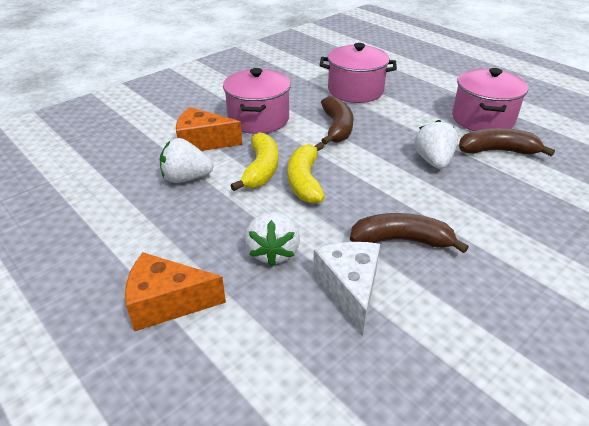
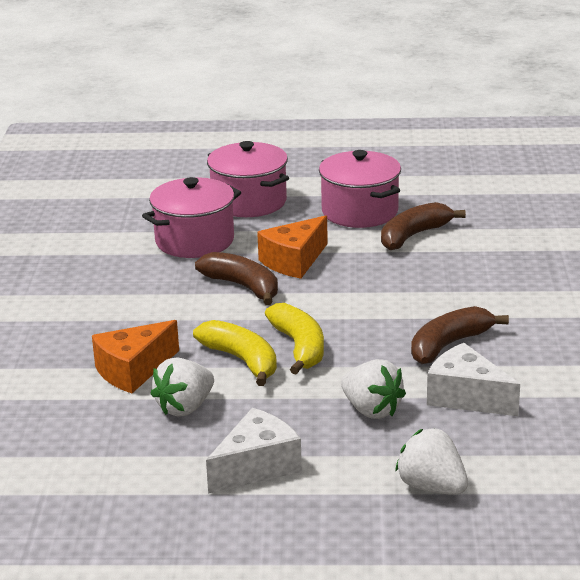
camera: 45 degrees left, 10 degrees down
(150, 241) = (257, 466): none -> white cheese
(167, 303) = (356, 489): orange cheese -> orange cheese (294, 261)
(258, 119) = (147, 319): pink pot -> pink pot (249, 202)
(305, 181) = (299, 347): yellow banana -> yellow banana turned 150 degrees counterclockwise
(433, 161) = (377, 271): white strawberry -> white strawberry (431, 487)

